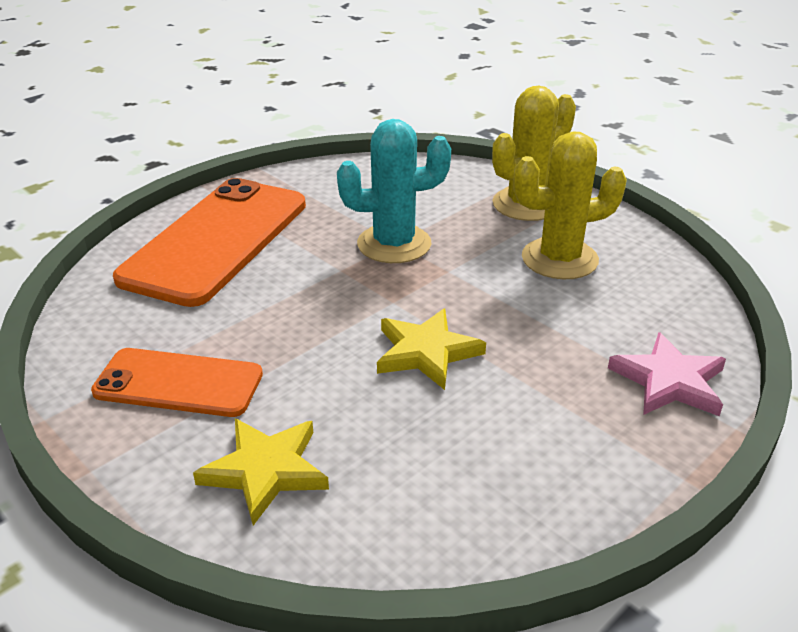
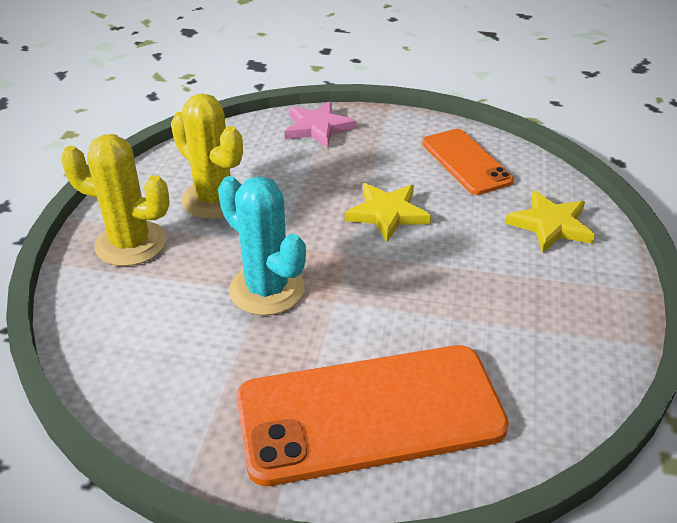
camera: 125 degrees left, 5 degrees up
(178, 383) = (545, 303): orange phone -> orange phone (466, 162)

